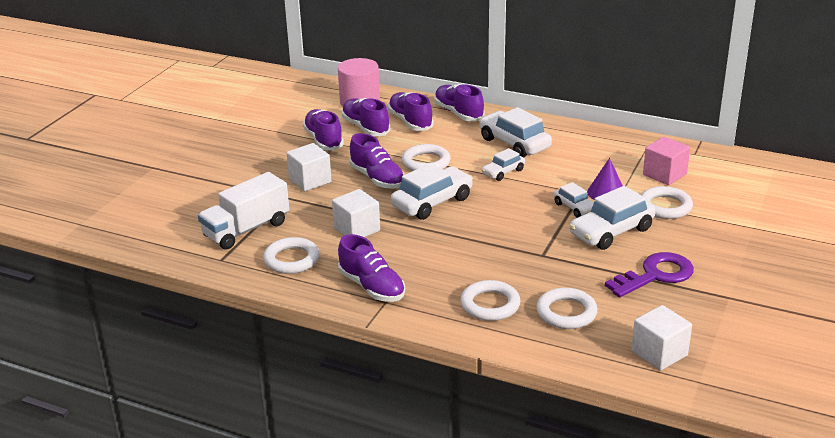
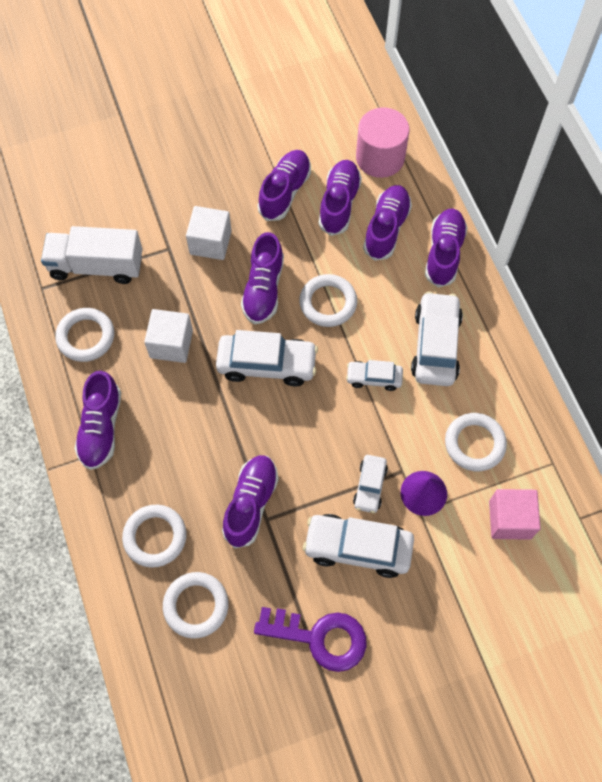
camera: 45 degrees right, 35 degrees up
(522, 255) = (251, 504): none -> purple shoe
(659, 353) = (201, 724): white cube -> none
(665, 207) = (448, 563): white ring -> white ring (474, 443)

